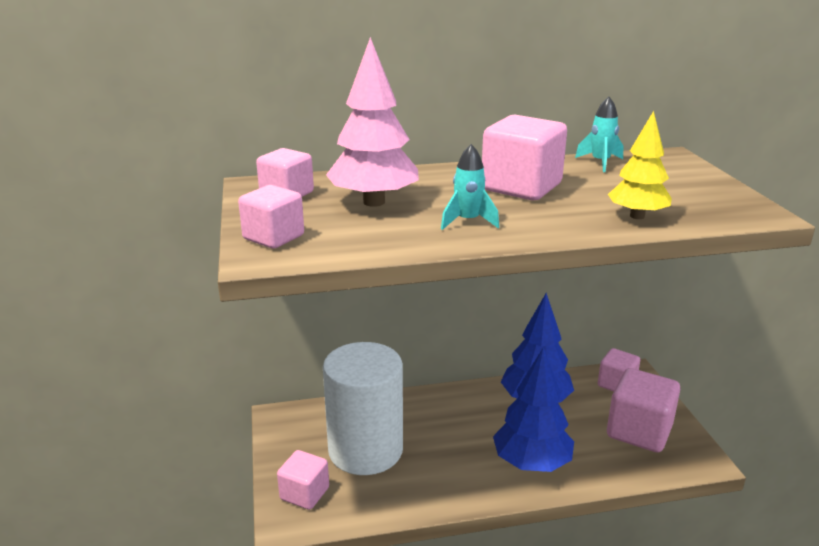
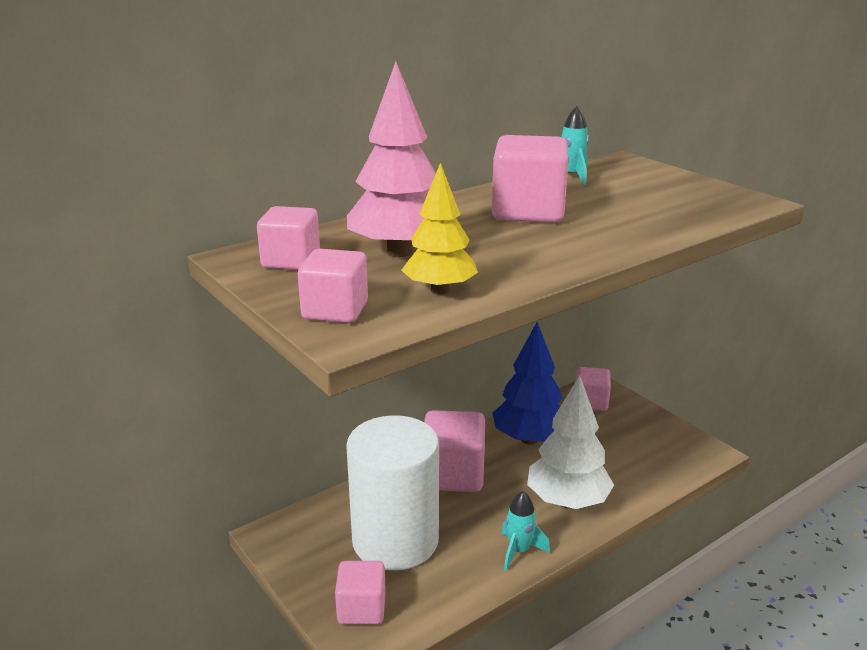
camera: 25 degrees left, 0 degrees up
(468, 221) = (518, 254): turquoise rocket -> turquoise rocket (519, 551)
(531, 463) = (567, 501): blue tree -> white tree
(637, 216) = (661, 221): yellow tree -> yellow tree (440, 290)
(639, 431) = (639, 441): pink cube -> pink cube (453, 475)

